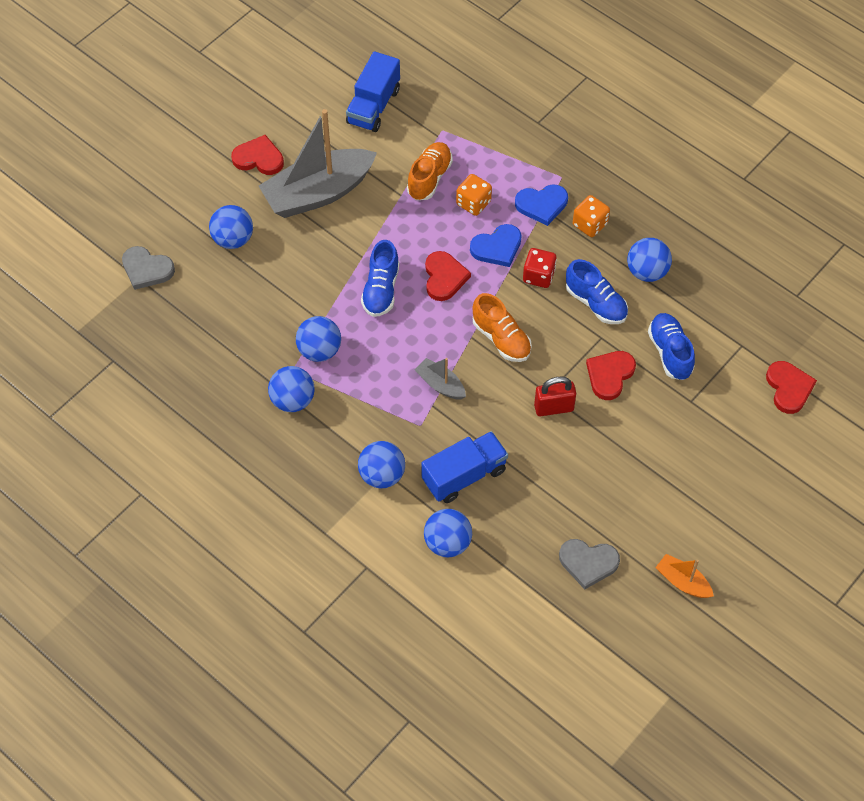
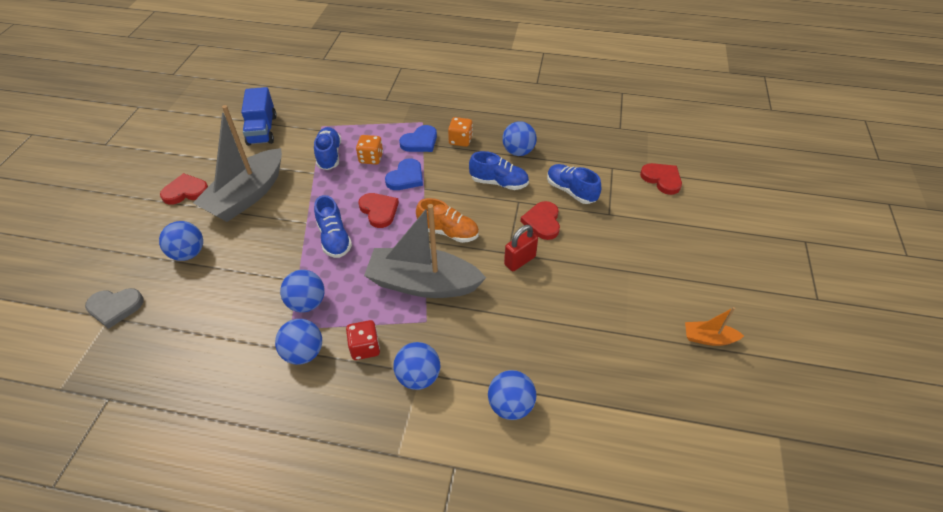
camera: 30 degrees left, 10 degrees down
(429, 178) = (329, 155): orange shoe -> blue shoe
(440, 384) = (423, 283): grey boat -> grey boat, size x2.21
(464, 475) = (487, 343): blue truck -> none
(538, 276) = (447, 182): red dice -> red dice (365, 347)
(588, 563) = (631, 361): grey heart -> none

